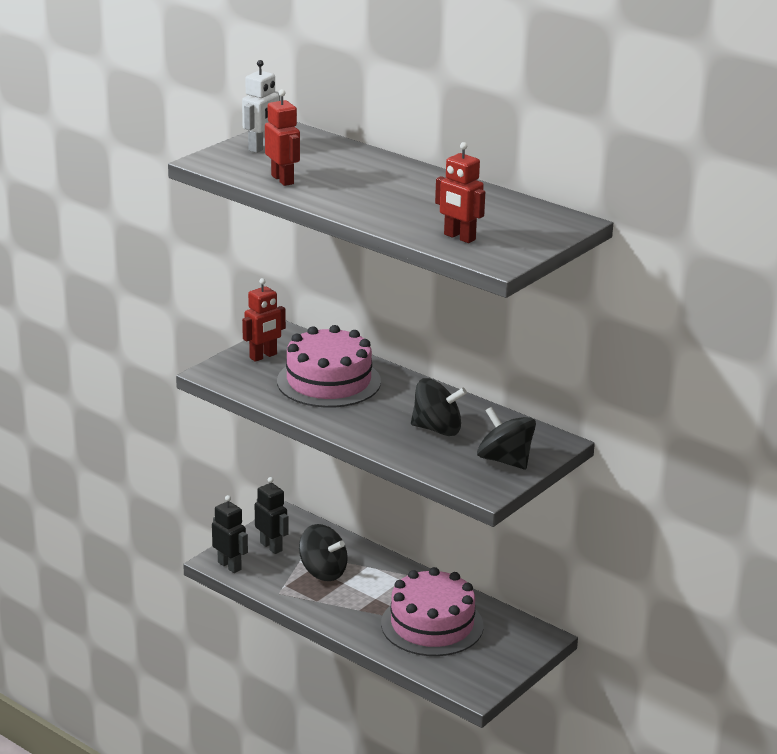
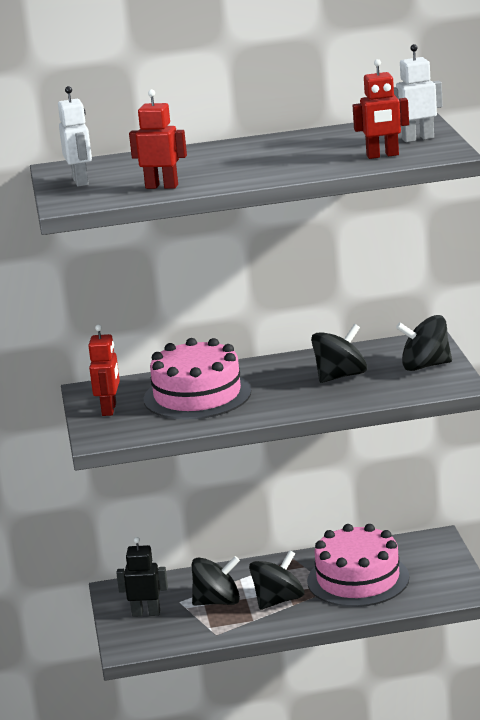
camera: 45 degrees left, 5 degrees down
(230, 566) = (143, 644): black robot -> none
(356, 600) = (278, 601): none -> black spinning top
(523, 237) = (418, 138): none -> white robot

